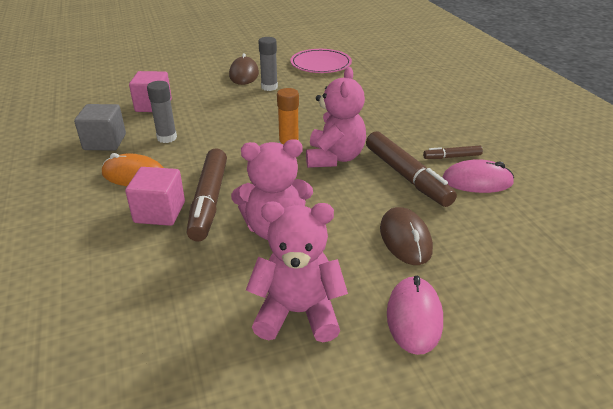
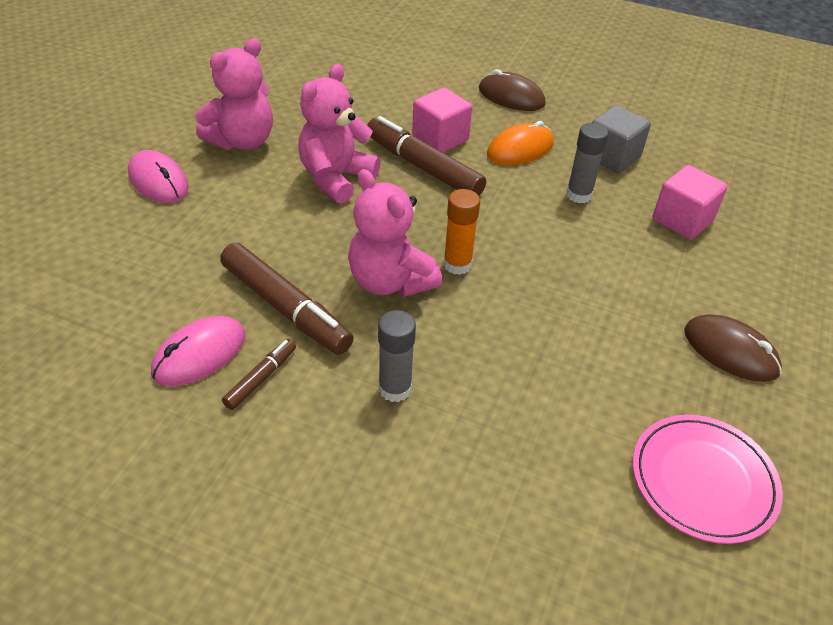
camera: 130 degrees right, 10 degrees up
(269, 87) = (650, 349): grey glue stick -> grey glue stick (395, 388)
(405, 239) = (218, 234): brown mouse -> brown mouse (511, 97)
(406, 176) = (286, 307): brown marker -> brown marker turned 150 degrees counterclockwise

